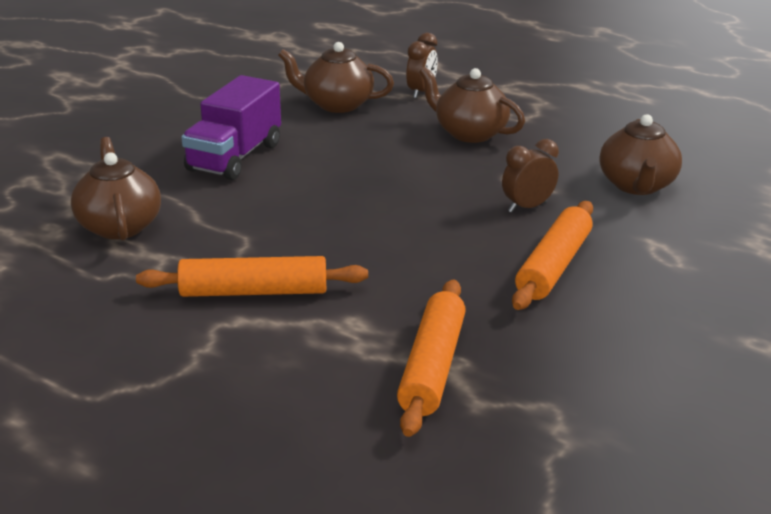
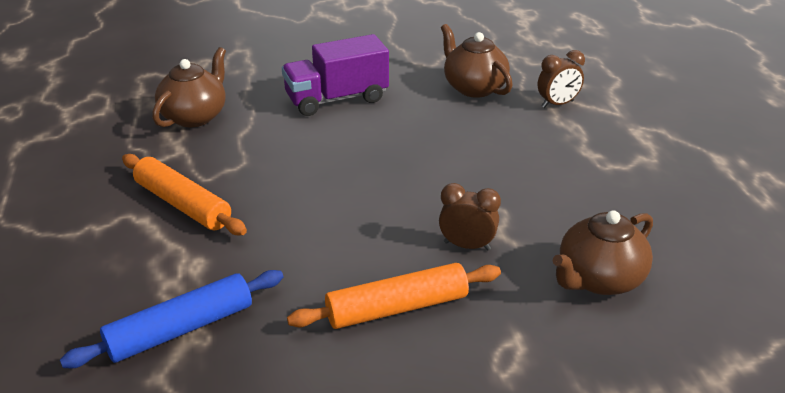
camera: 45 degrees right, 5 degrees up
(432, 367) = (180, 329): orange rolling pin -> blue rolling pin
(469, 133) = (534, 157): brown teapot -> none

